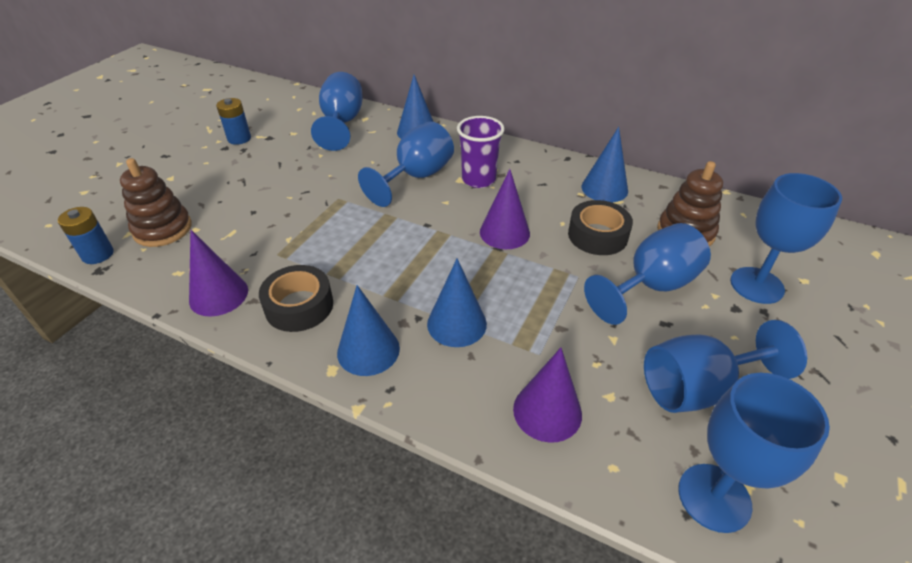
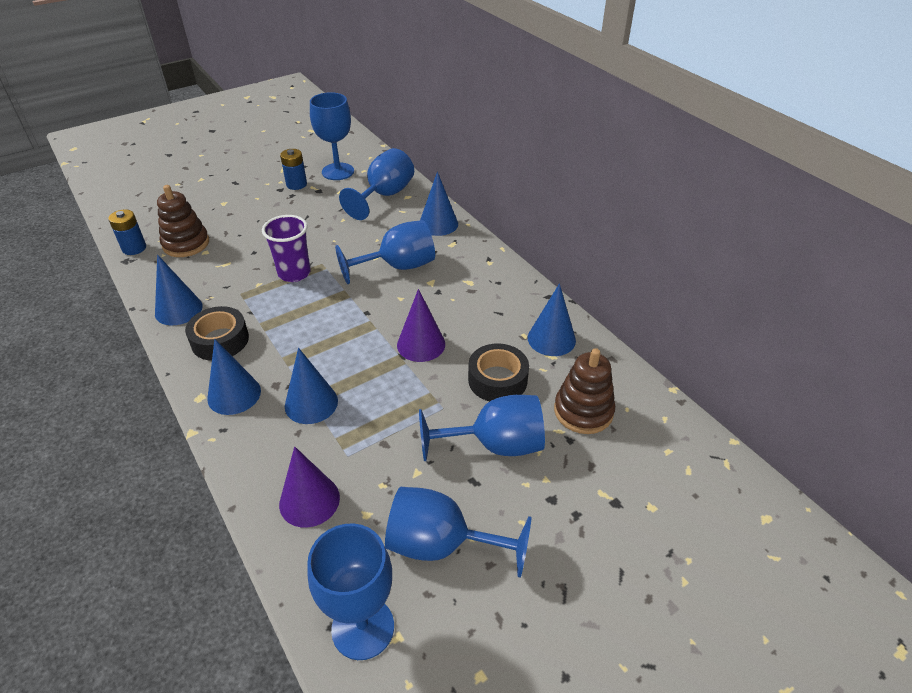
camera: 30 degrees right, 0 degrees up
(218, 295) = (178, 309): purple cone -> blue cone
(478, 179) = (447, 288): purple cup -> purple cup (294, 273)
(756, 285) = (596, 489): blue goblet -> blue goblet (338, 171)

